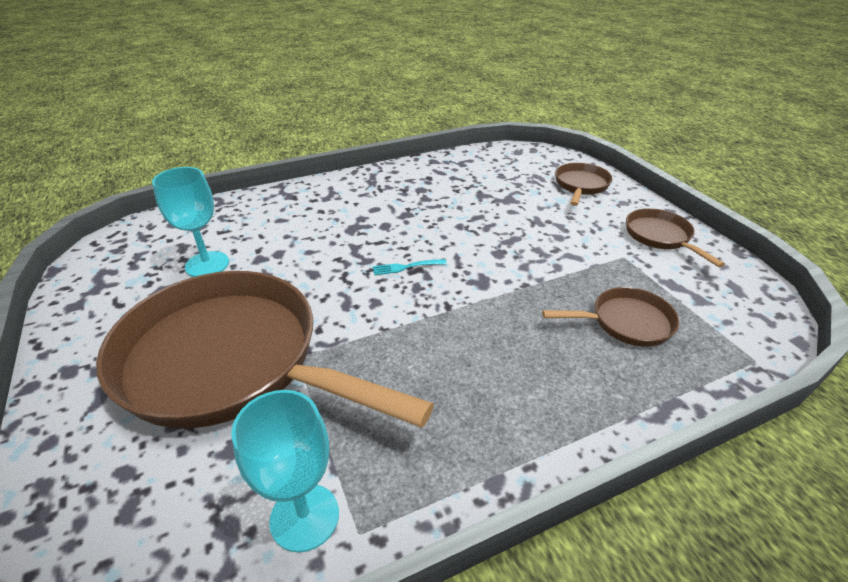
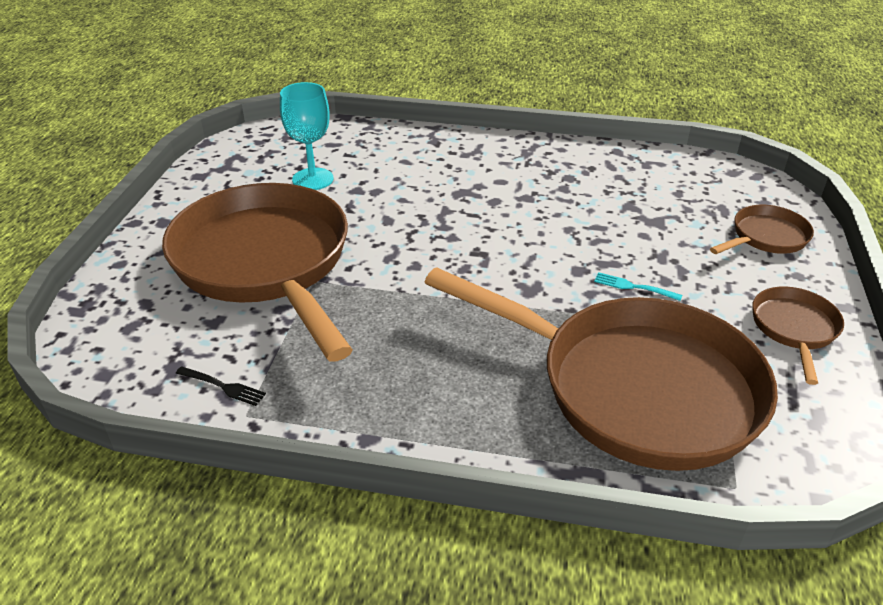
camera: 35 degrees right, 0 degrees up
(304, 517) = (222, 386): turquoise goblet -> black fork
(407, 267) = (474, 247): turquoise fork -> turquoise fork (634, 287)
(626, 322) = (634, 388): brown pan -> brown pan, size x2.31

